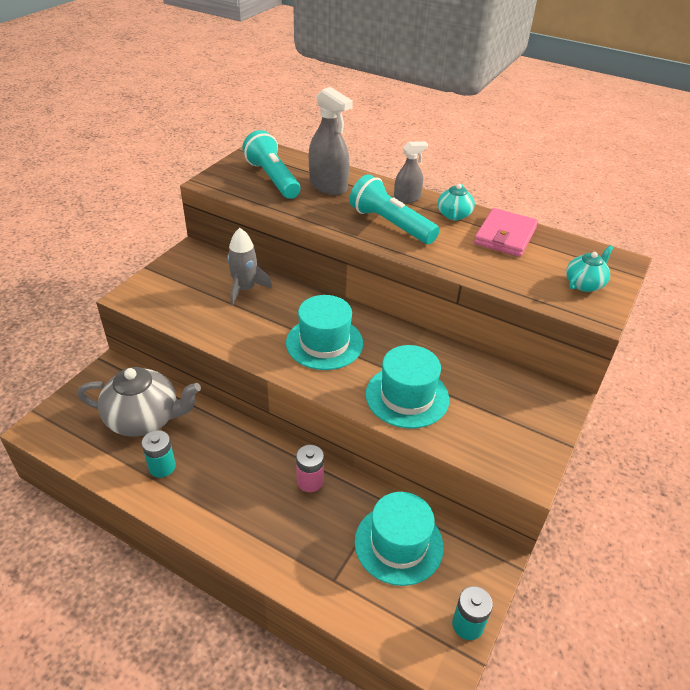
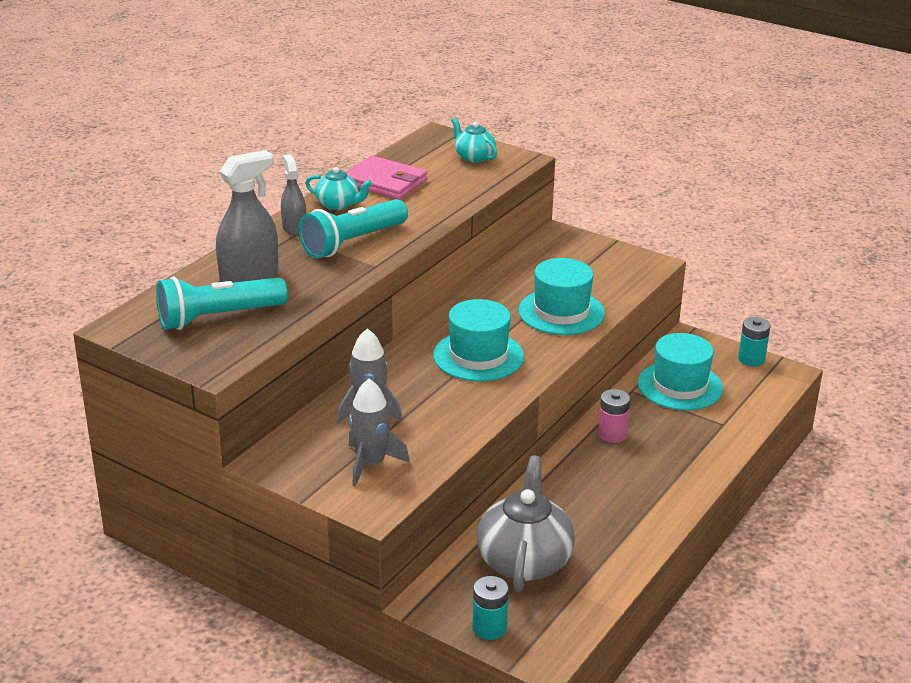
camera: 85 degrees left, 10 degrees down
(162, 467) = (600, 539): turquoise battery -> turquoise battery (489, 628)
(180, 293) = (371, 464): none -> grey rocket

